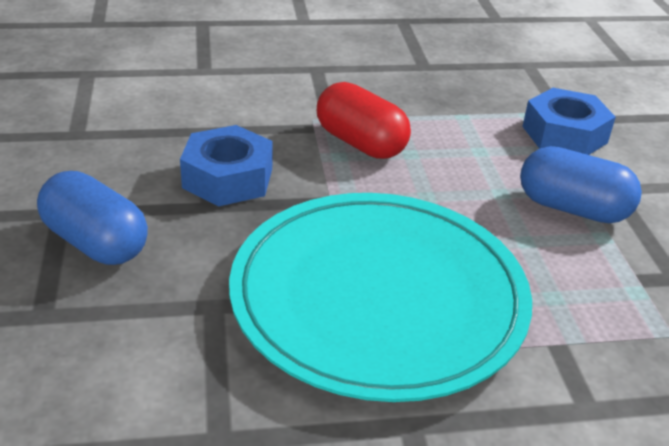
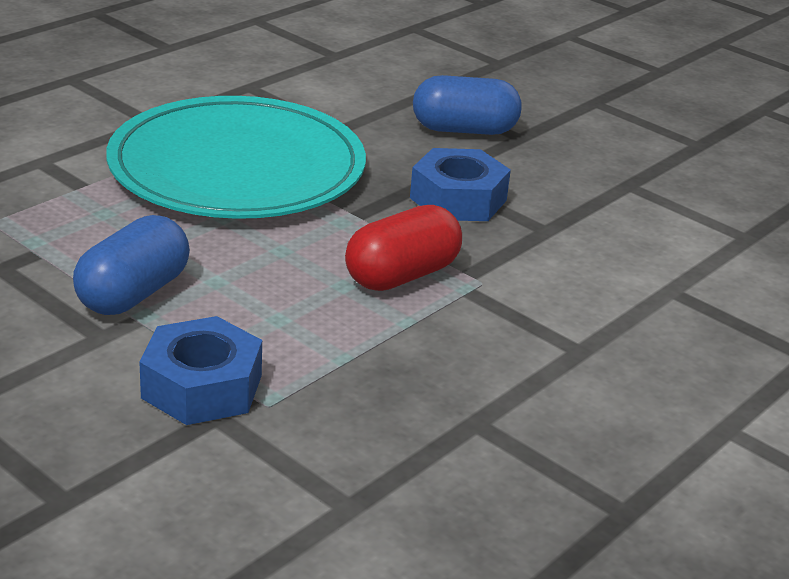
camera: 140 degrees right, 5 degrees down
(360, 143) = (402, 275): red capsule -> red capsule turned 45 degrees counterclockwise
(572, 208) = (133, 294): blue capsule -> blue capsule turned 45 degrees counterclockwise

